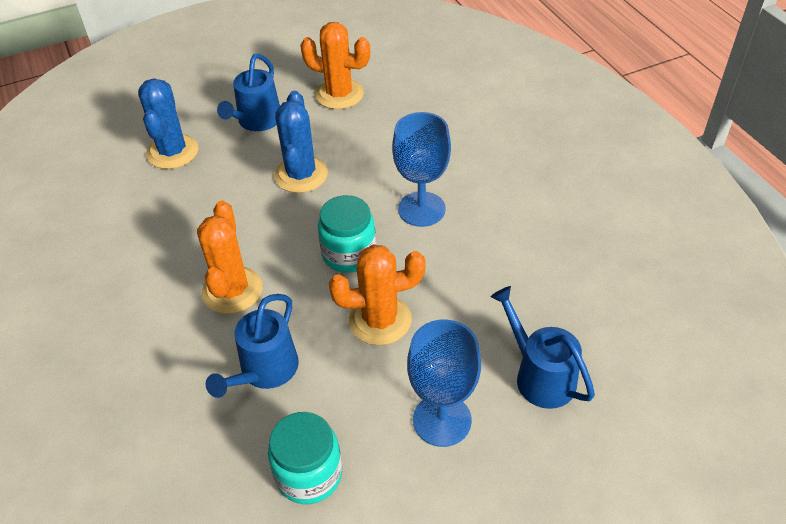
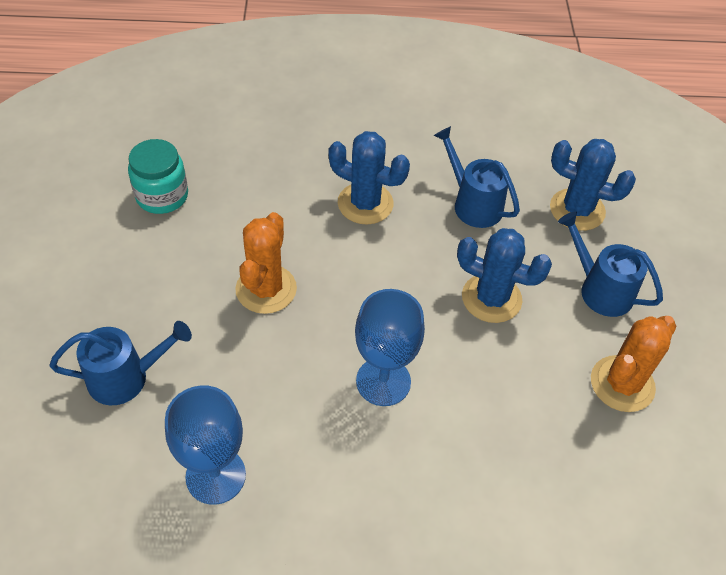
camera: 110 degrees right, 5 degrees up
(232, 290) = (365, 203): orange cactus -> blue cactus
(265, 371) = (268, 199): blue watering can -> blue watering can (473, 204)
(349, 254) = (358, 297): turquoise jar -> none
(442, 420) = (141, 289): blue goblet -> blue goblet (215, 476)

